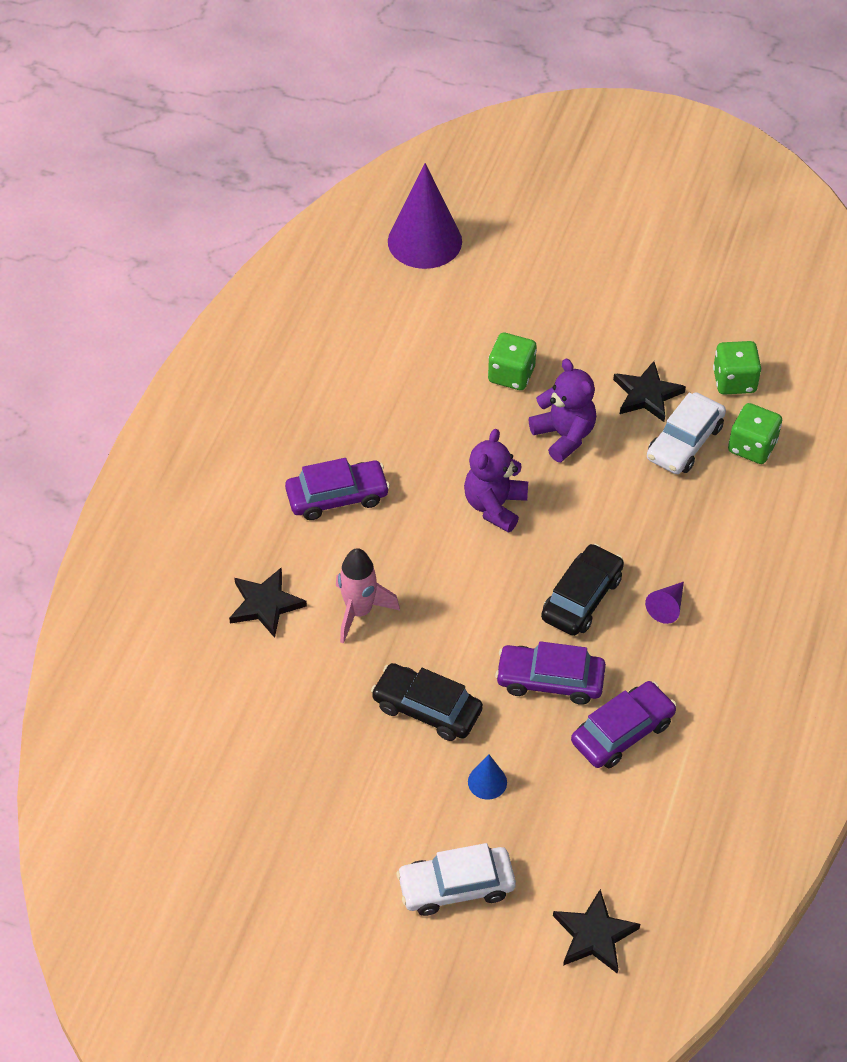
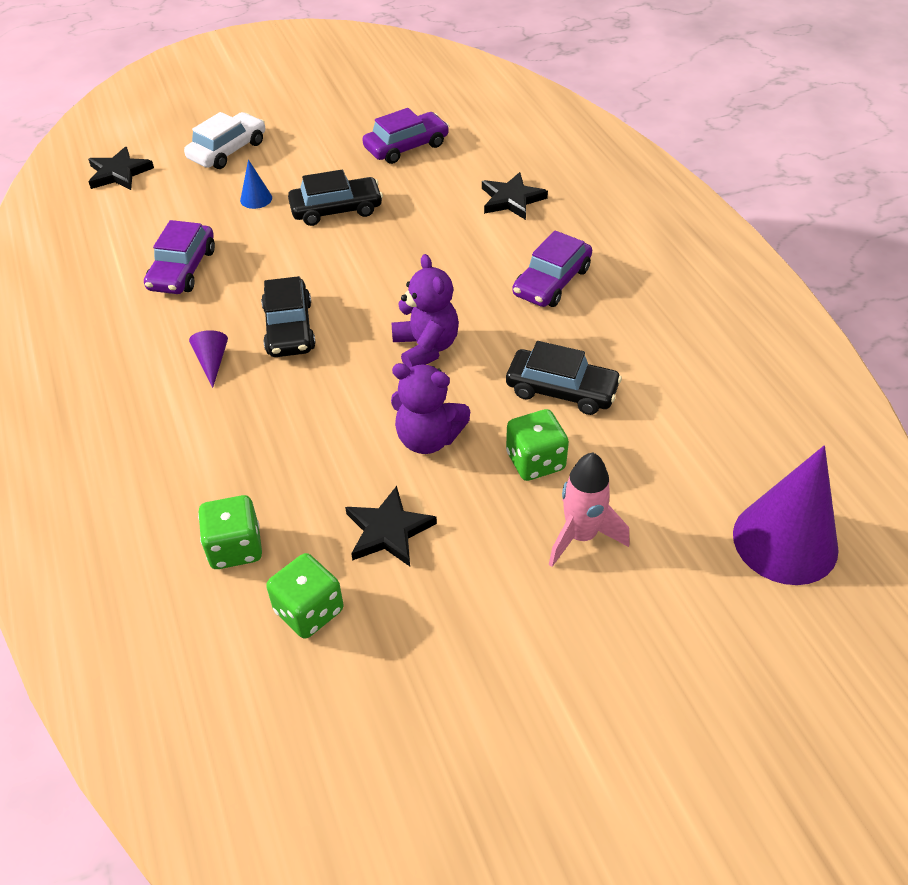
camera: 140 degrees right, 5 degrees down
(359, 612) = (444, 230): pink rocket -> pink rocket (581, 536)
(438, 408) = (561, 390): none -> black car
(550, 680) = (265, 268): purple car -> purple car (406, 147)
(684, 442) = (309, 507): white car -> none

